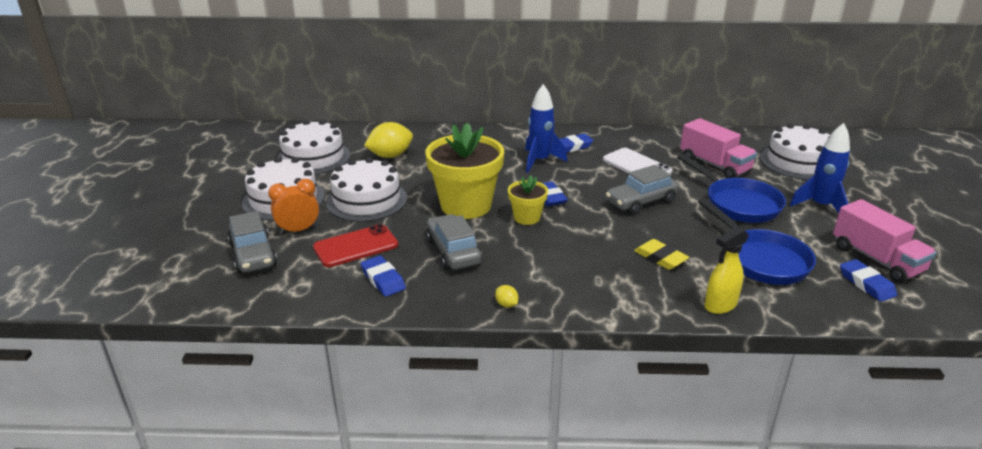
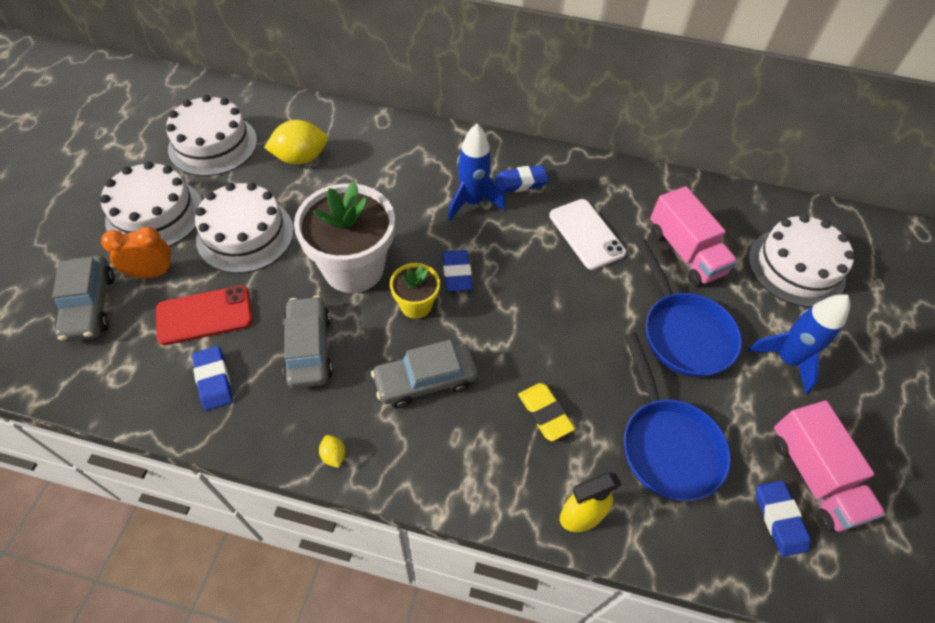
camera: 10 degrees right, 25 degrees up
(466, 205) = (354, 268): yellow flower pot -> white flower pot
(641, 202) = (564, 304): grey car -> grey car (425, 381)

